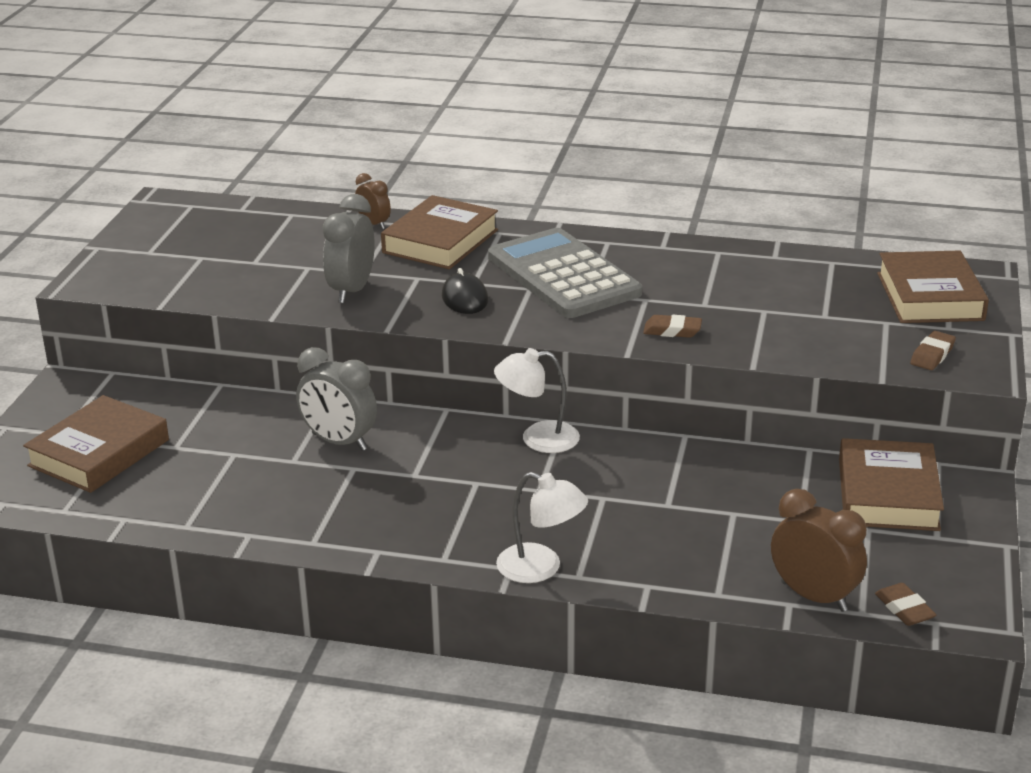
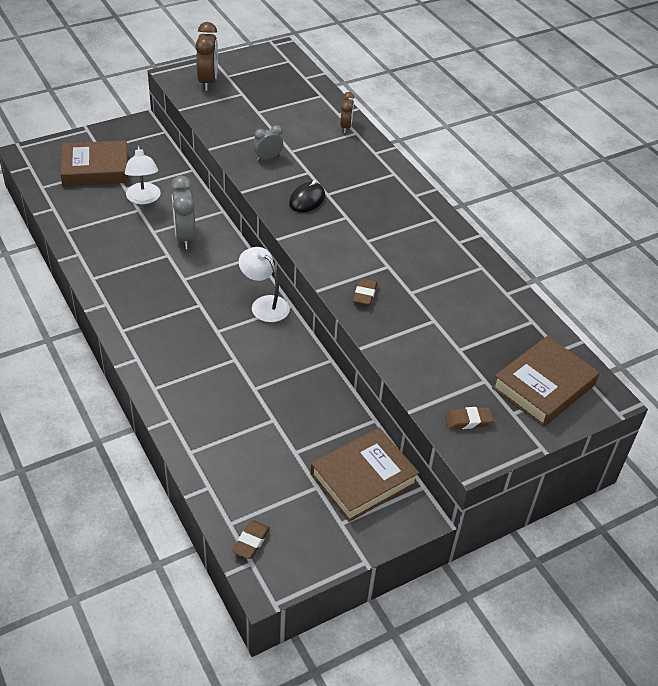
camera: 45 degrees right, 15 degrees up
(351, 290) = (268, 158): grey clock -> grey clock, size x0.58
(440, 241) = (357, 158): brown book -> none
(541, 568) = (147, 370): white lamp -> white lamp (144, 199)
(563, 275) = (376, 221): grey calculator -> none
(672, 331) = (364, 294): brown eraser -> brown eraser turned 45 degrees clockwise
(814, 596) = (226, 494): brown clock -> brown clock (208, 82)

